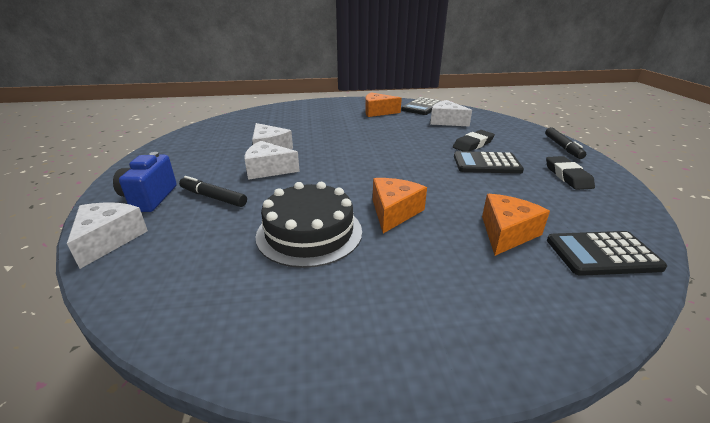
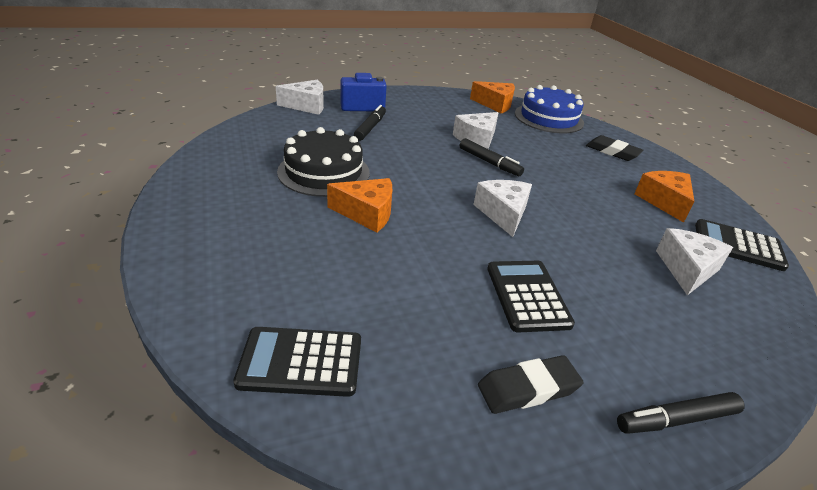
camera: 75 degrees right, 5 degrees up
(246, 119) = (548, 118): none -> blue cake
(268, 170) = (430, 143): white cheese -> white cheese (503, 213)
(314, 150) = (489, 162): none -> black marker
(473, 144) = (598, 290): black eraser -> black eraser (612, 152)
(506, 233) = (338, 287): orange cheese -> orange cheese (495, 104)
(602, 254) = (301, 362): black calculator -> black calculator turned 75 degrees counterclockwise

